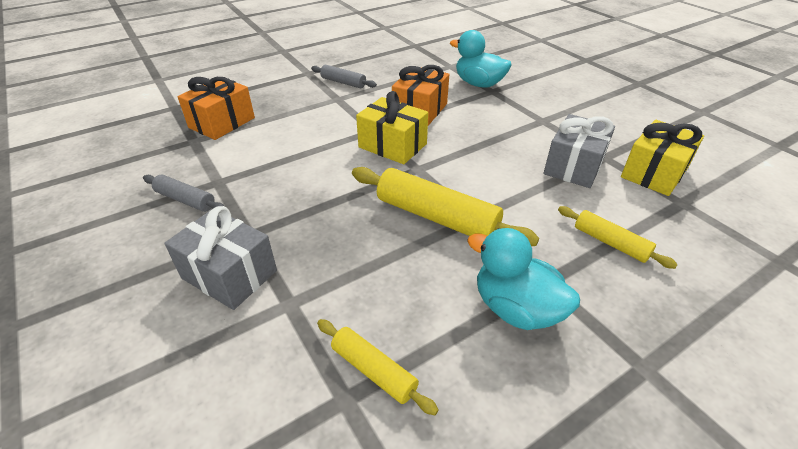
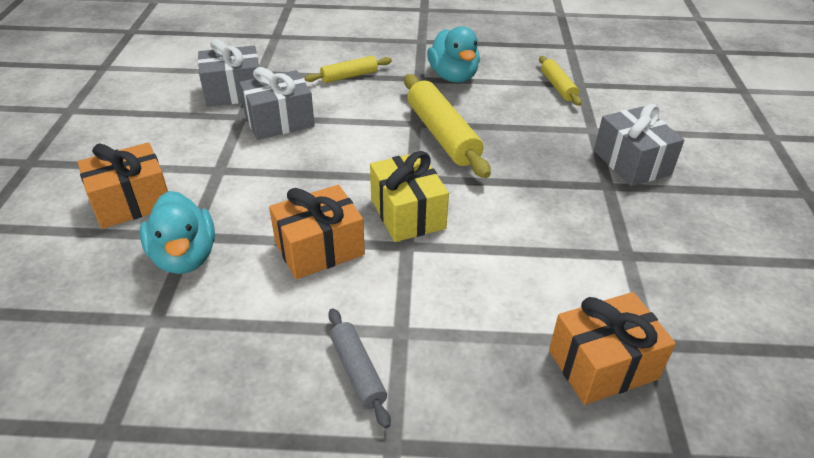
camera: 145 degrees left, 0 degrees up
(185, 200) = (666, 246): grey rolling pin -> none
(549, 90) = (132, 202): none -> orange gift
(610, 243) = (349, 76): yellow rolling pin -> yellow rolling pin turned 75 degrees clockwise
(654, 173) = (234, 92): yellow gift -> grey gift

